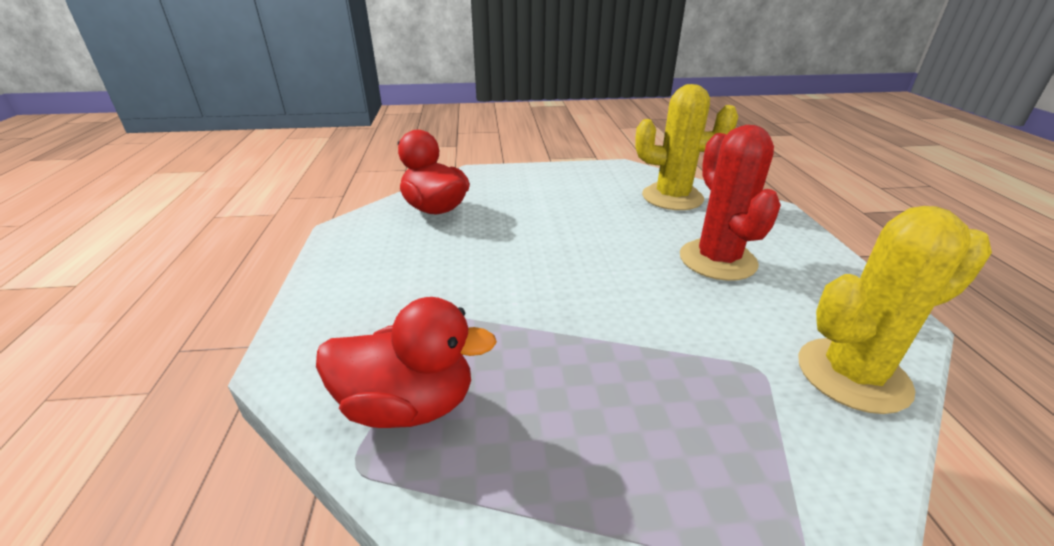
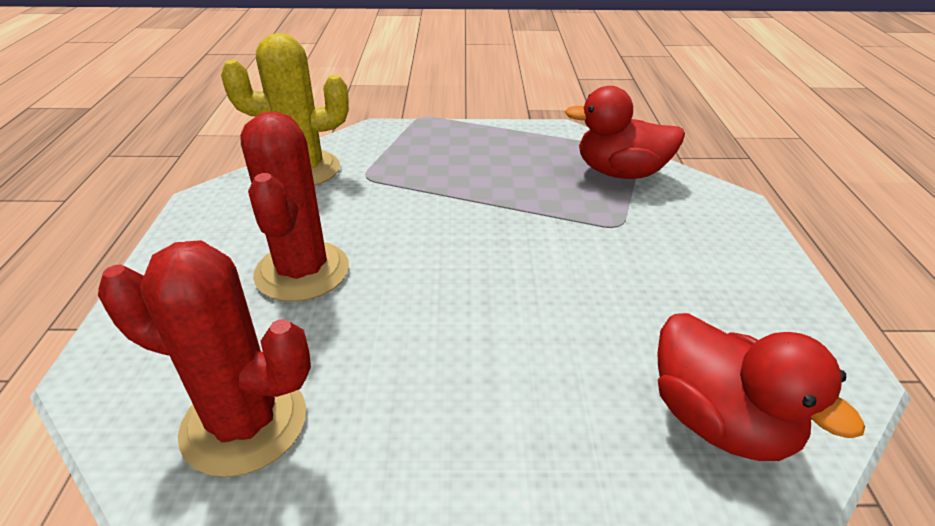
camera: 175 degrees left, 5 degrees up
(672, 197) = (244, 423): yellow cactus -> red cactus

